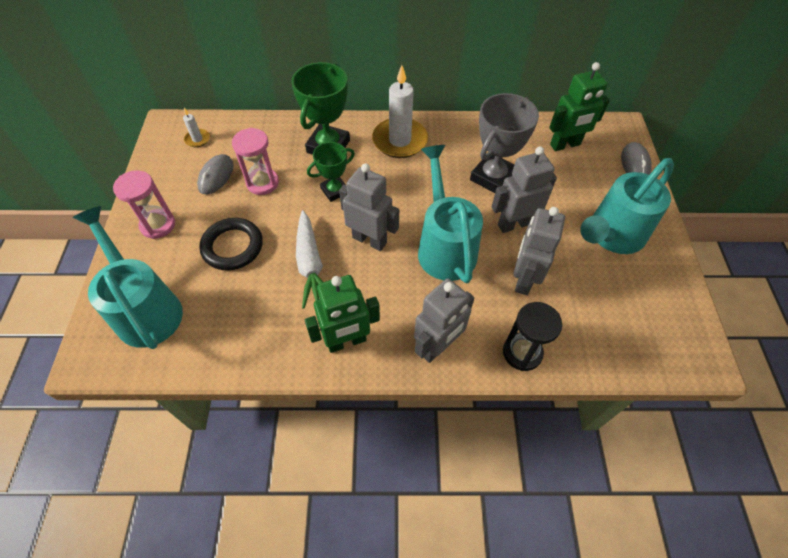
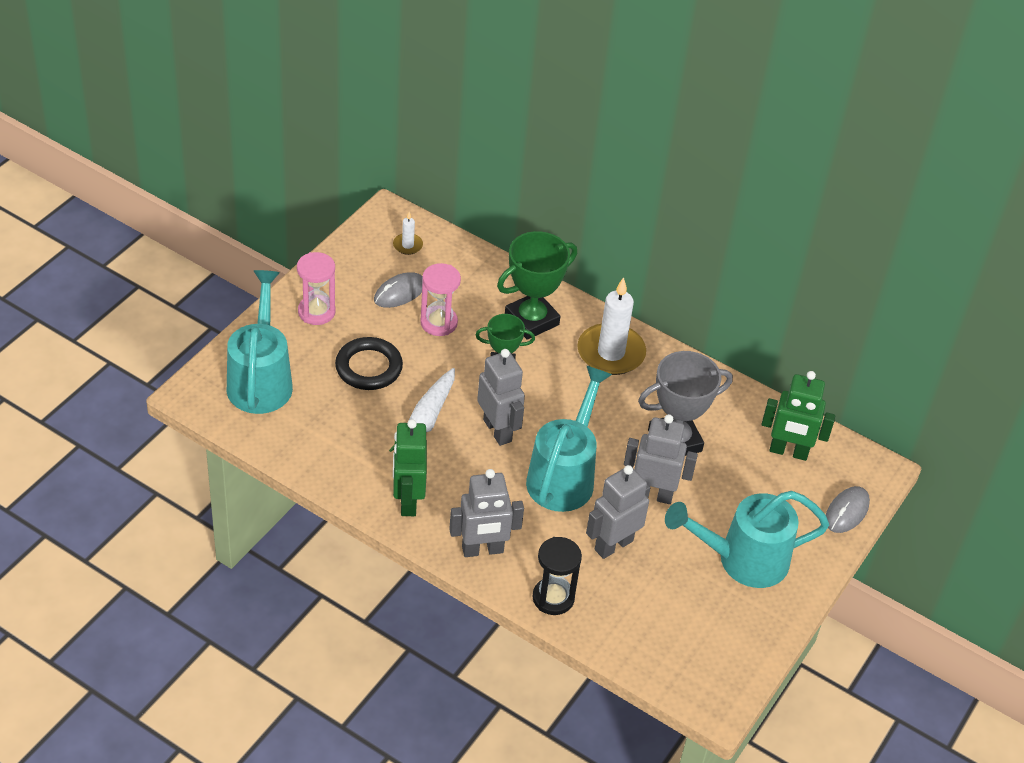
camera: 30 degrees right, 10 degrees down
(346, 341) = (408, 501): green robot -> green robot turned 75 degrees clockwise

